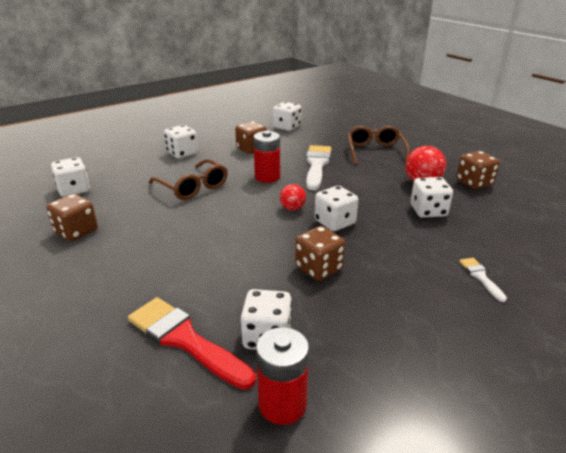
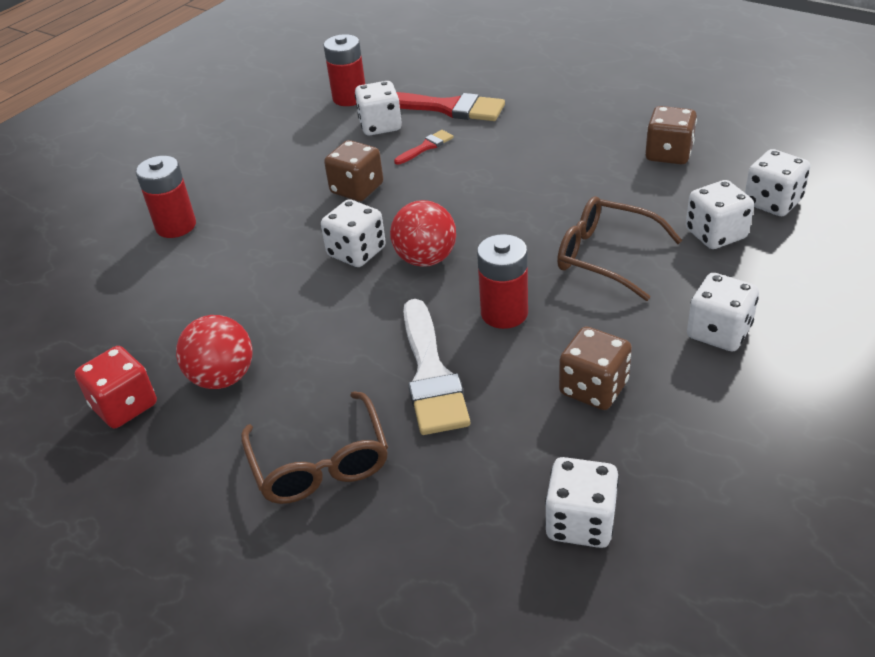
camera: 165 degrees right, 10 degrees up
(239, 293) = (426, 147): none -> red brush
(292, 208) = (426, 259): red ball -> red ball, size x1.62
(428, 211) = (221, 310): white dice -> white dice (715, 234)
(474, 183) = (124, 406): brown dice -> red dice
(480, 277) = (176, 226): white brush -> red battery

